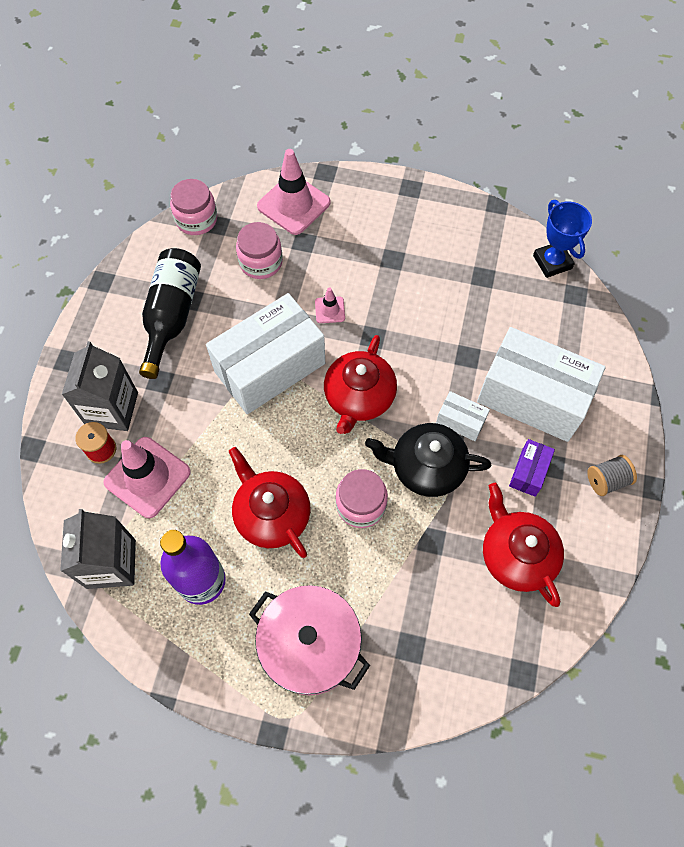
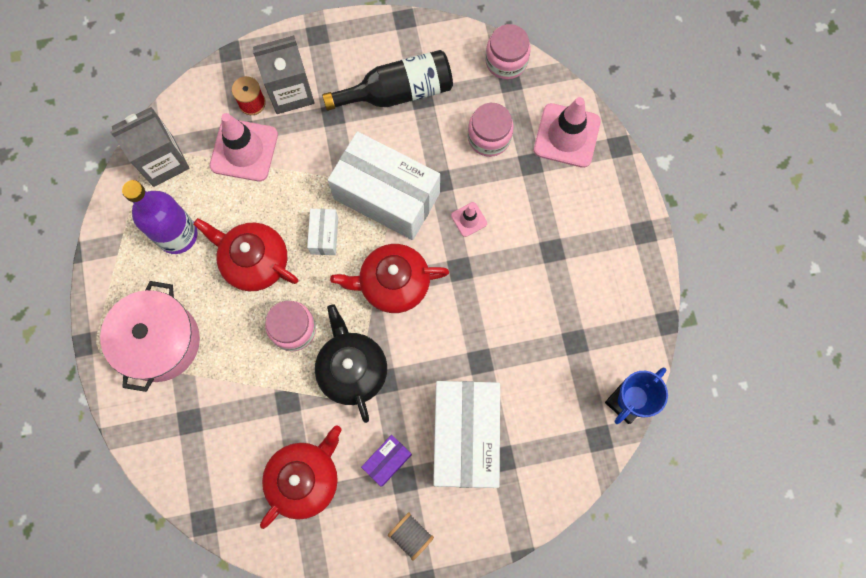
camera: 65 degrees right, 10 degrees up
(271, 514) = (254, 261): red teapot -> red teapot turned 90 degrees counterclockwise
(460, 421) = (410, 381): white box -> white box (324, 235)
(528, 472) = (387, 461): purple box -> purple box turned 45 degrees counterclockwise

